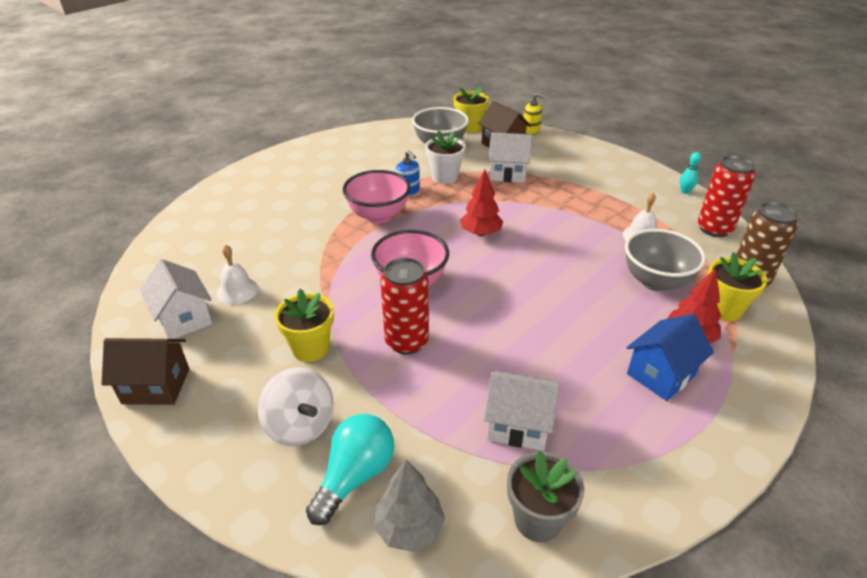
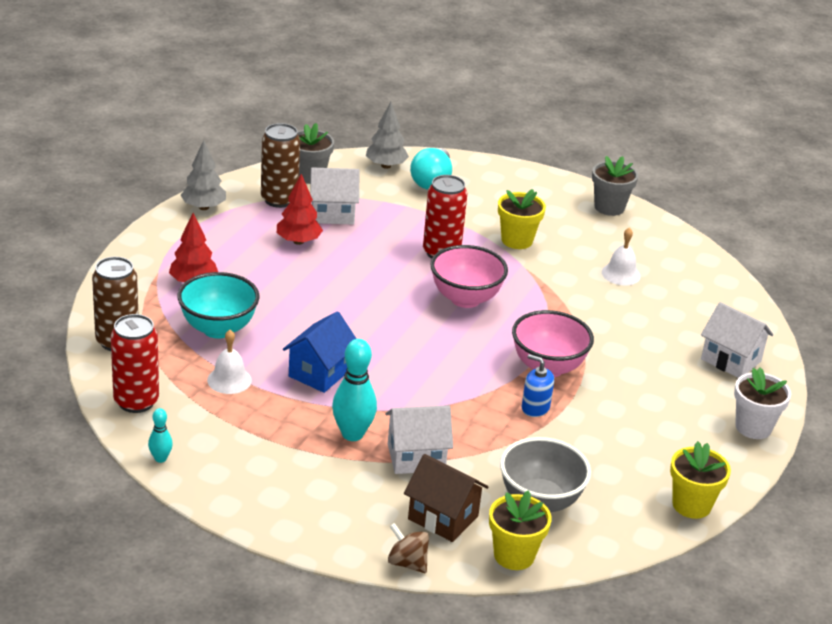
camera: 160 degrees right, 5 degrees down
(156, 386) = (609, 207): brown house -> grey flower pot
(184, 319) = (641, 248): white house -> white house (731, 360)
(300, 426) = (486, 198): white spinning top -> none
(445, 177) = (500, 438): white flower pot -> white flower pot (753, 427)
(480, 233) = (418, 360): red tree -> red tree (298, 241)
(531, 131) = (407, 563): yellow soap dispenser -> brown spinning top
(548, 190) = (352, 434): none -> turquoise bowling pin
(589, 466) = (279, 199): none -> brown can
(655, 281) = (218, 328): grey bowl -> turquoise bowl
(661, 374) = (223, 253): blue house -> blue house (320, 373)
(698, 465) = (203, 207): none -> grey tree
(723, 309) = (154, 309): yellow flower pot -> yellow flower pot (691, 505)

